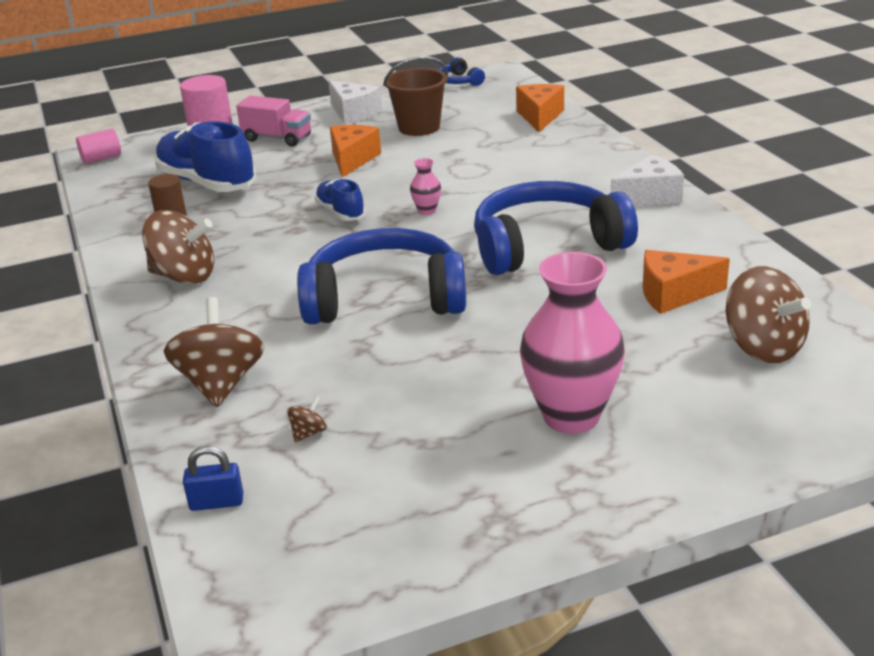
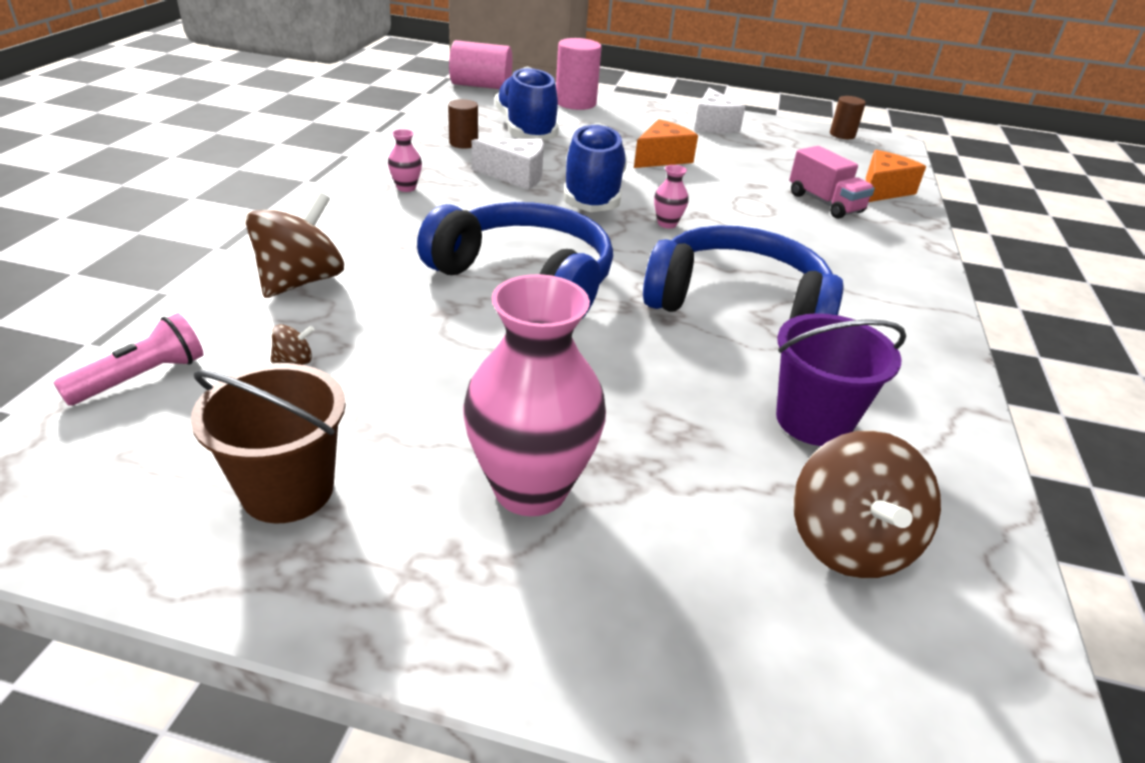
camera: 30 degrees right, 5 degrees up
(101, 158) = (481, 86): pink cylinder -> pink cylinder, size x1.67
(184, 276) = (406, 188): brown spinning top -> pink vase
(216, 502) = (142, 377): blue padlock -> pink flashlight
(277, 138) = (625, 120): pink truck -> pink truck (825, 203)
(340, 212) = (593, 193): blue shoe -> blue shoe, size x1.87
(419, 127) = (754, 156): brown bucket -> brown bucket (288, 490)
(459, 81) = (842, 135): blue headphones -> brown cylinder
(649, 196) = (910, 308): white cheese -> white cheese (516, 175)
(674, 294) = (813, 421): orange cheese -> purple bucket

